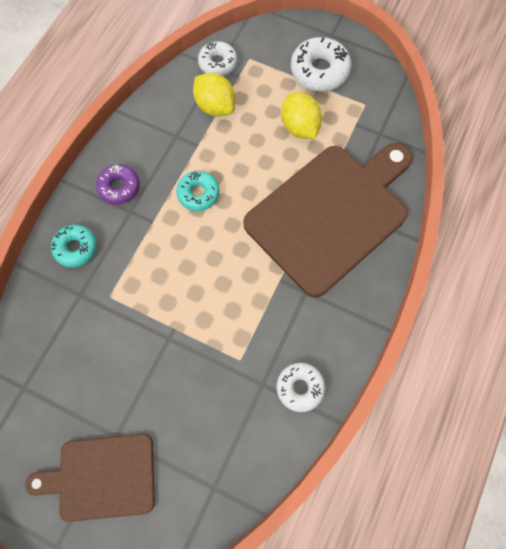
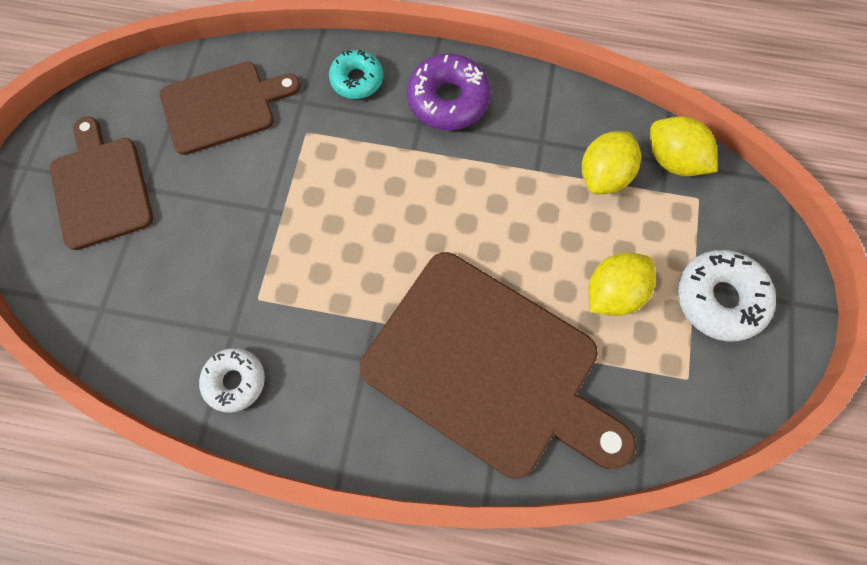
camera: 75 degrees right, 0 degrees up
(60, 359) = (223, 106): none -> brown cutting board
(119, 187) = (448, 100): purple donut -> purple donut, size x1.52
(198, 194) = (467, 190): turquoise donut -> none
(218, 63) = (672, 160): white donut -> yellow lemon

